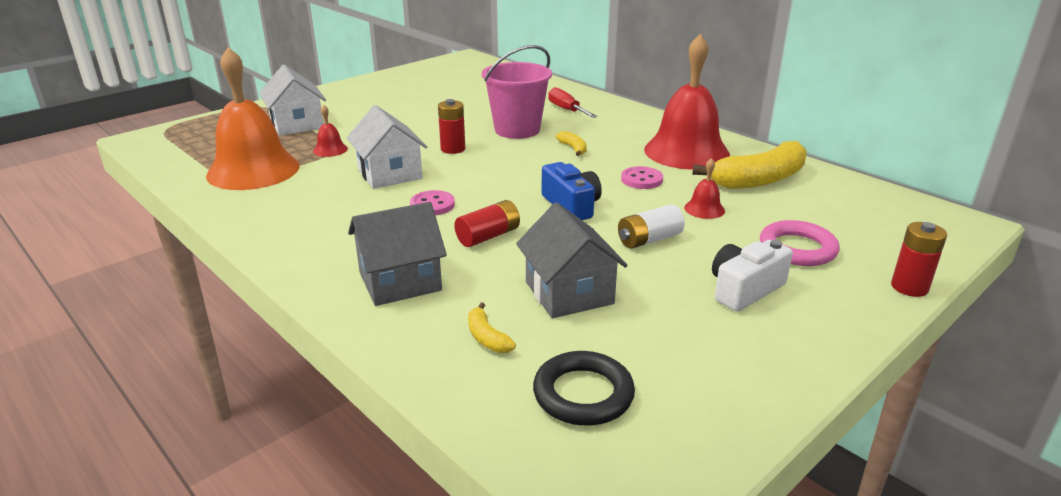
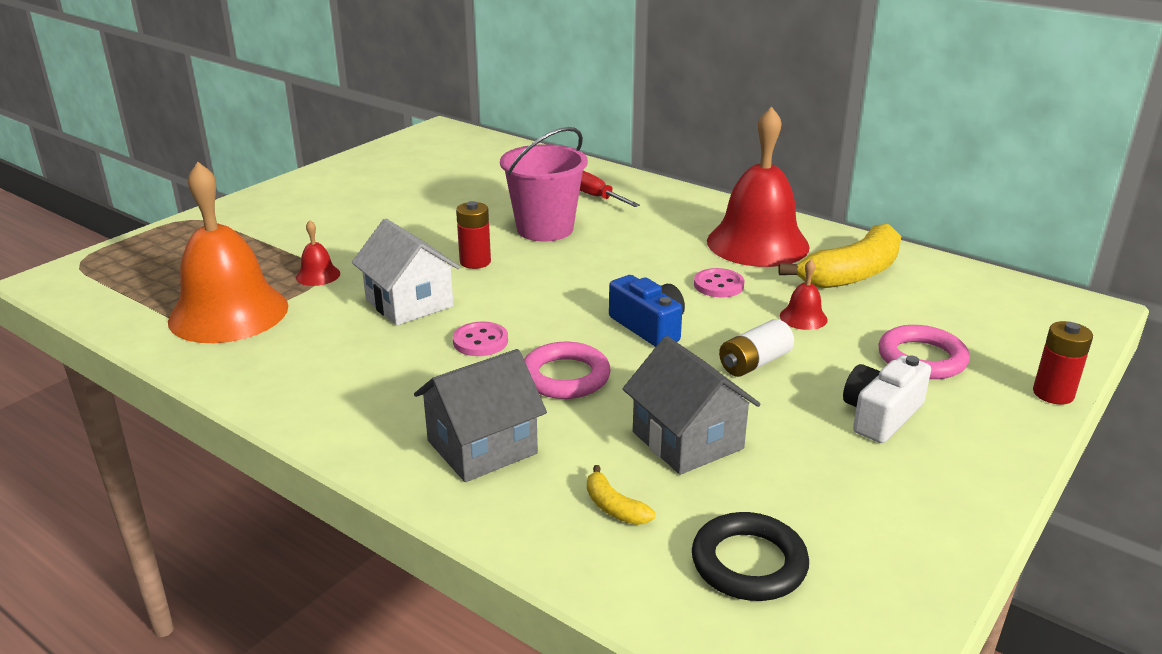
camera: 10 degrees left, 0 degrees up
(297, 124) = (258, 242): white house -> none
(488, 236) = (565, 377): red battery -> pink ring
(573, 148) = (623, 249): yellow banana -> none

